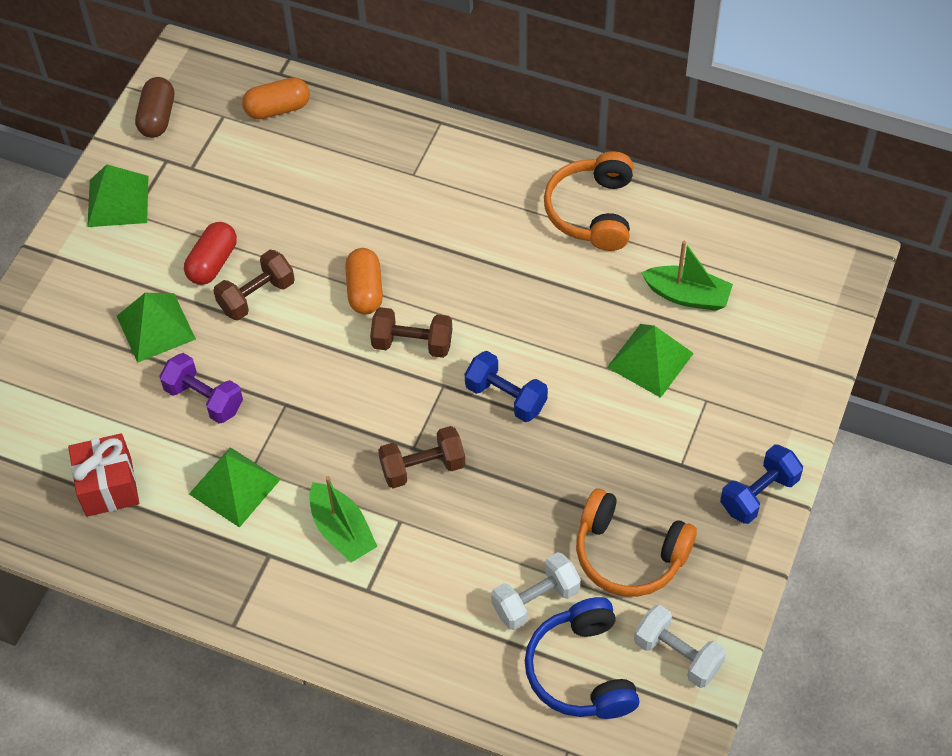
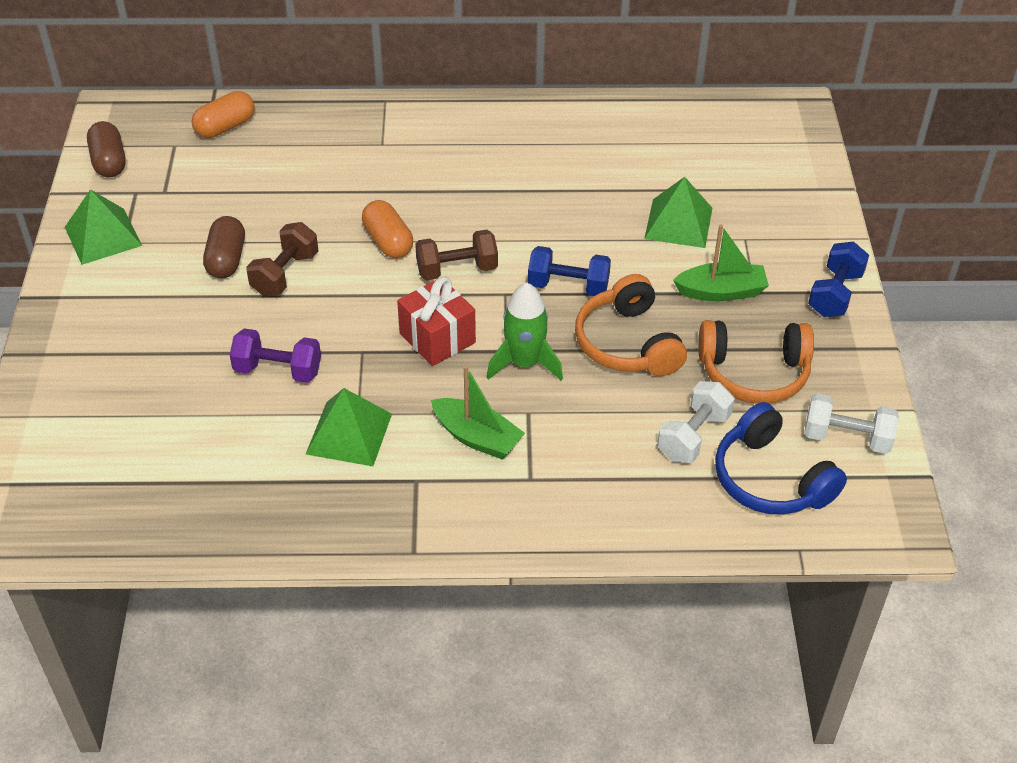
camera: 25 degrees left, 10 degrees down
(108, 486) = (218, 473): red gift -> red gift (437, 338)
(155, 327) = (196, 326): green pyramid -> none
(212, 263) = (226, 259): red capsule -> brown capsule
(422, 467) = (524, 363): brown dumbbell -> green rocket
(592, 211) = (560, 130): orange headphones -> orange headphones (628, 343)
(687, 295) = (680, 168): green boat -> green boat (721, 291)

